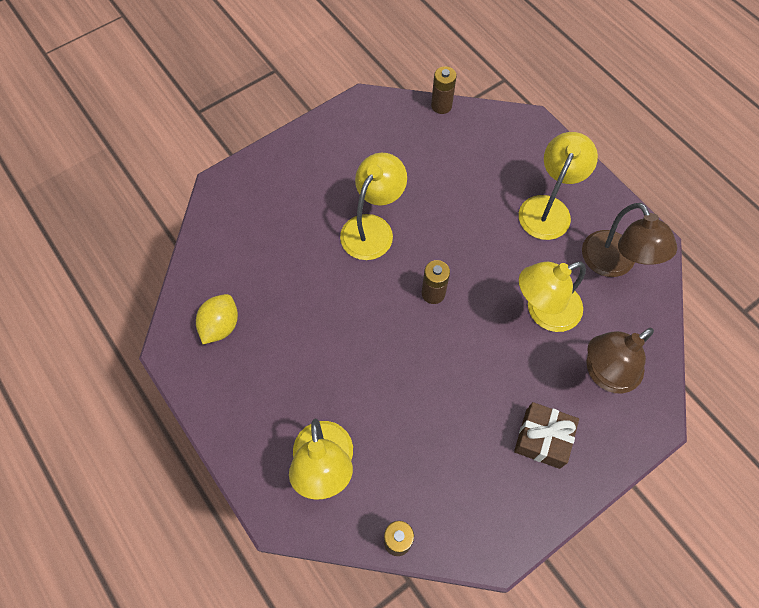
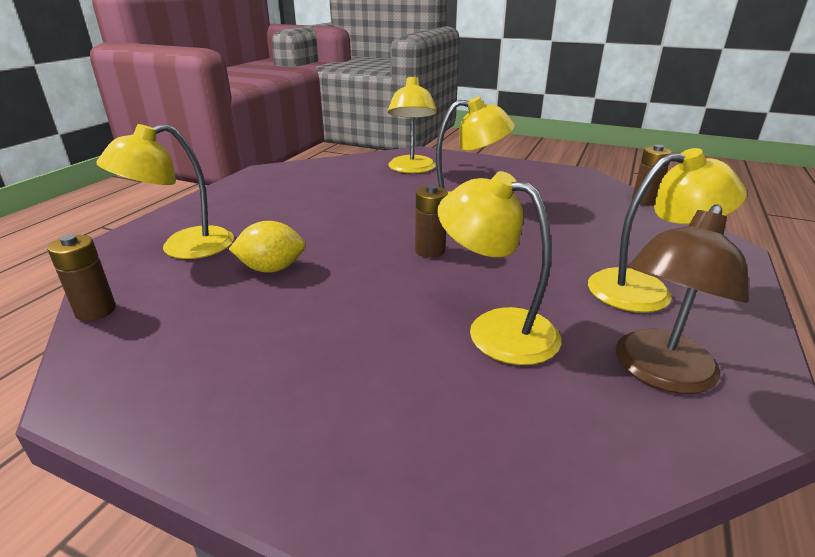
camera: 60 degrees right, 35 degrees down
(220, 326) = (298, 179): yellow lemon -> yellow lemon (272, 269)
(264, 219) = (412, 169): none -> yellow lamp
(542, 439) = (294, 387): brown gift -> none
(604, 373) = (459, 423): brown lamp -> none

